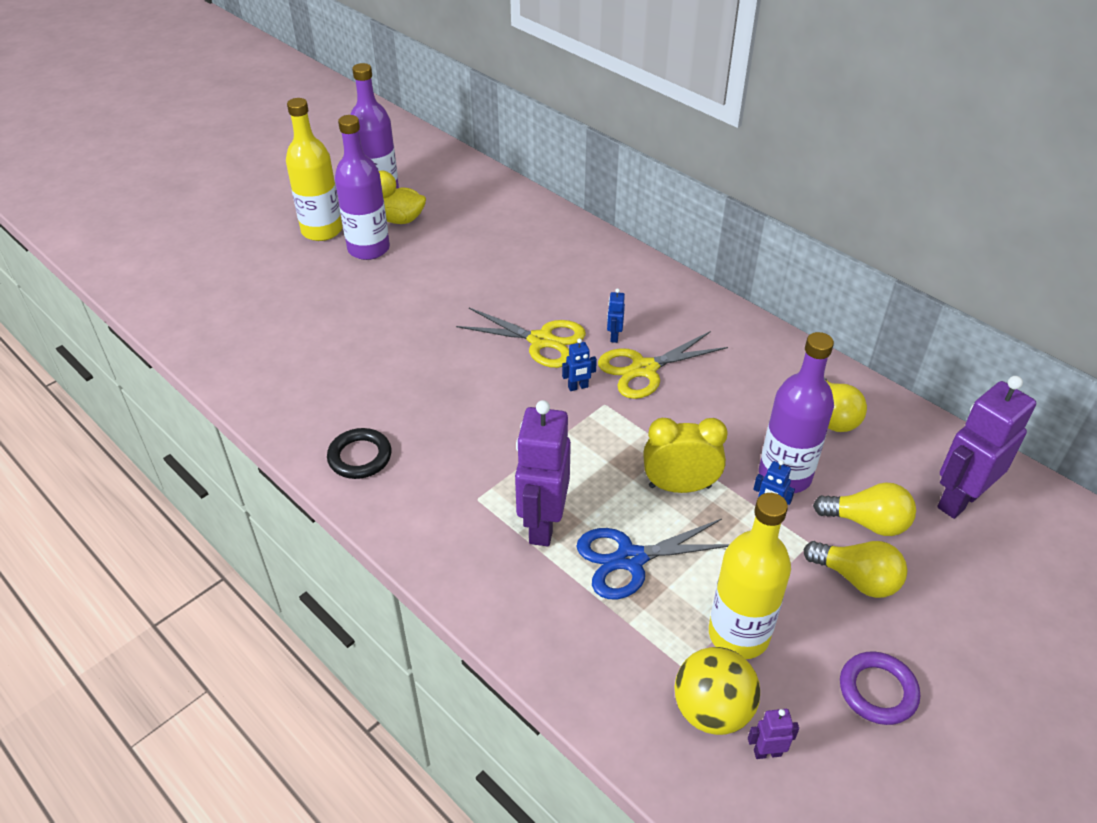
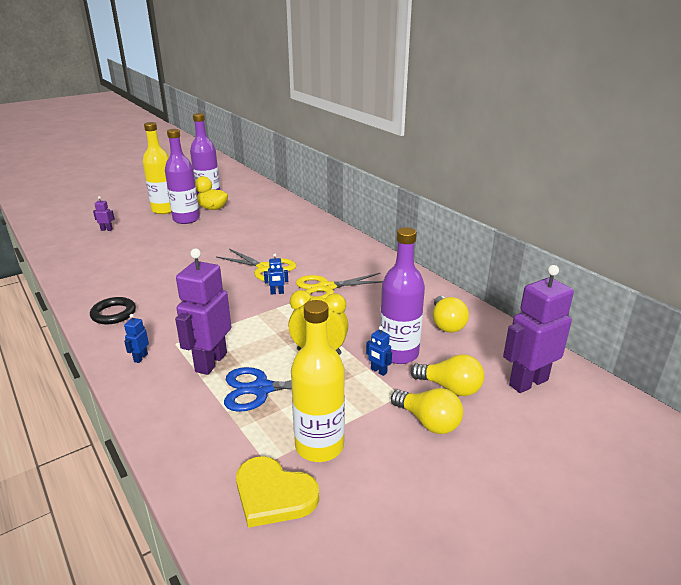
camera: 10 degrees right, 15 degrees down
(614, 336) = (314, 270): blue robot -> blue robot (140, 358)
(712, 710) = (273, 494): yellow ball -> yellow heart
(767, 752) = (304, 532): purple robot -> purple robot (106, 229)
(877, 691) = (416, 500): purple ring -> none

